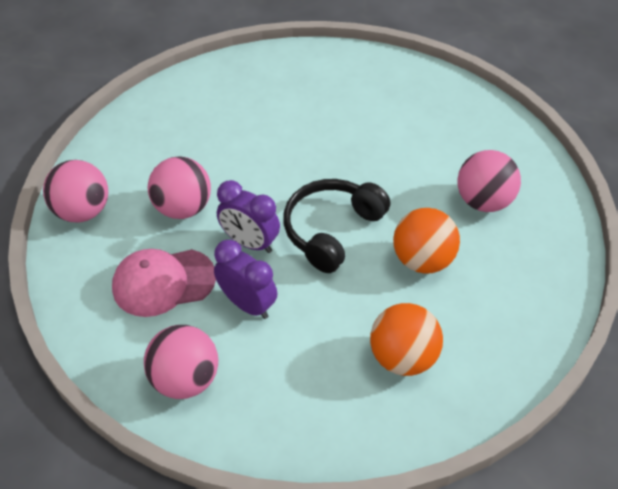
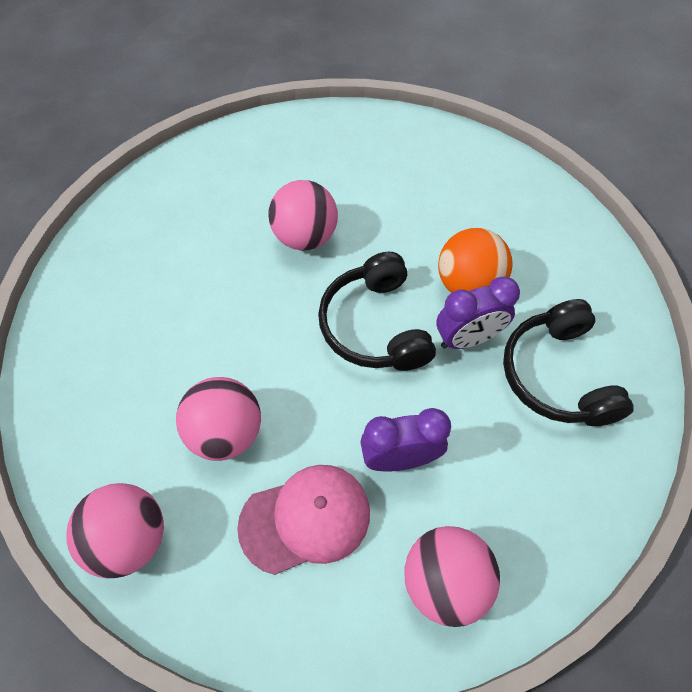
camera: 50 degrees left, 10 degrees up
(163, 282) = (306, 519): pink cap -> pink cap turned 135 degrees counterclockwise
(250, 242) = (327, 403): purple clock -> purple clock (467, 338)
(403, 357) = (557, 375): orange ball -> black headphones
(483, 201) = (444, 198): pink ball -> pink ball (305, 237)

